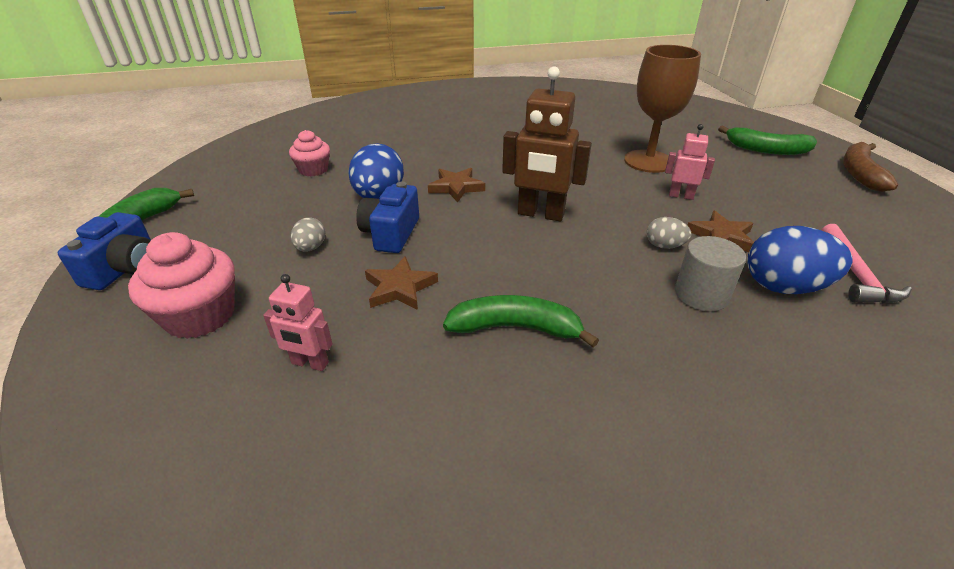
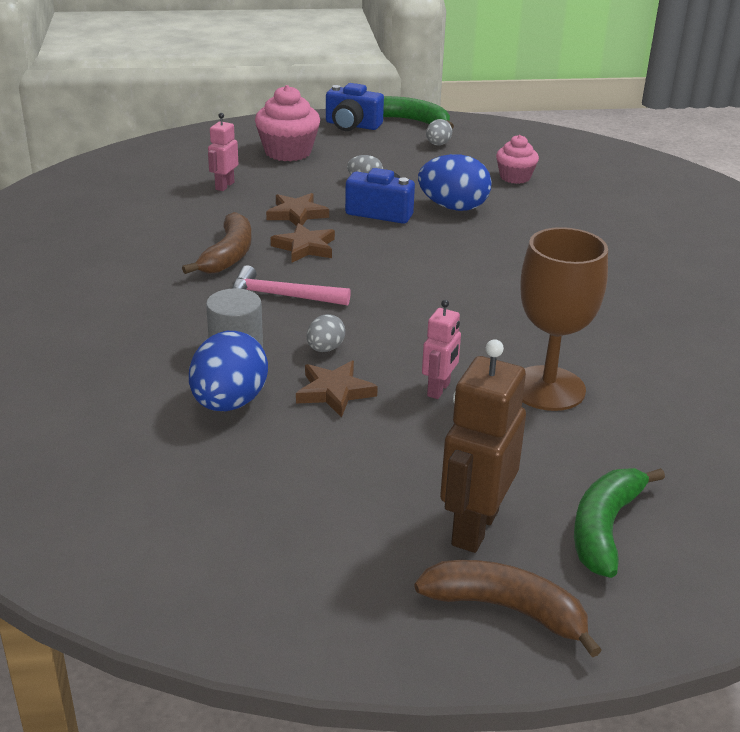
camera: 95 degrees right, 5 degrees down
(218, 208) = (437, 144): none -> grey egg
(456, 187) = (471, 246): brown star -> brown star (305, 247)
(516, 328) = (228, 255): green banana -> brown banana
(540, 214) = (405, 287): brown robot -> brown robot (474, 527)
(855, 274) = (232, 463): pink hammer -> pink hammer (282, 296)

